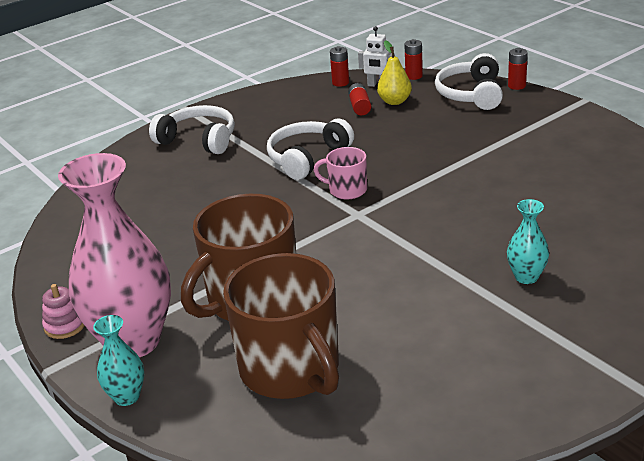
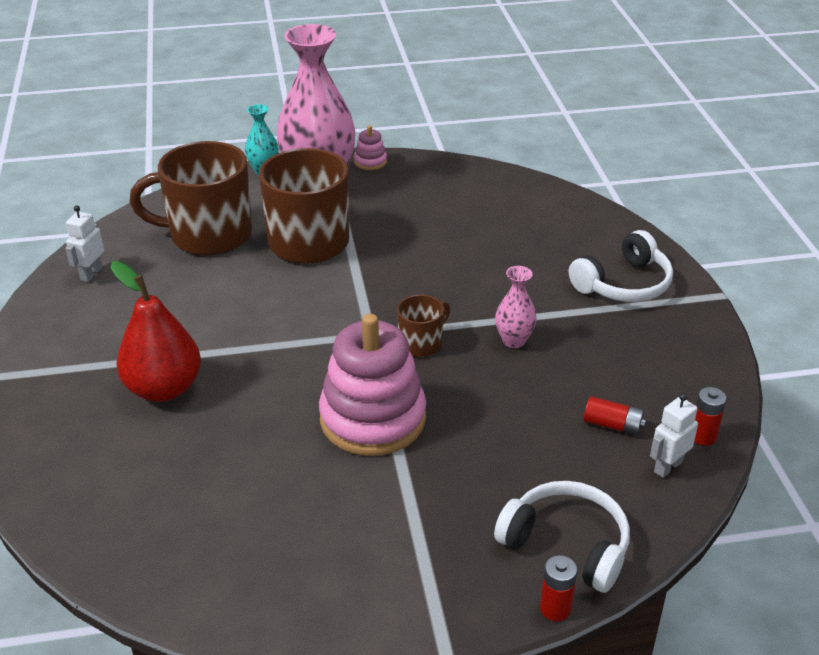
camera: 115 degrees right, 5 degrees up
(307, 158) = (514, 341): white headphones -> pink vase
(346, 190) = (421, 343): pink mug -> brown mug
(394, 101) = (603, 461): yellow pear -> none
(414, 76) = (674, 515): red battery -> none
(431, 416) = (91, 274): none -> white robot
(447, 179) = (373, 419): none -> pink stacking toy
(526, 277) = (164, 389): turquoise vase -> red pear

